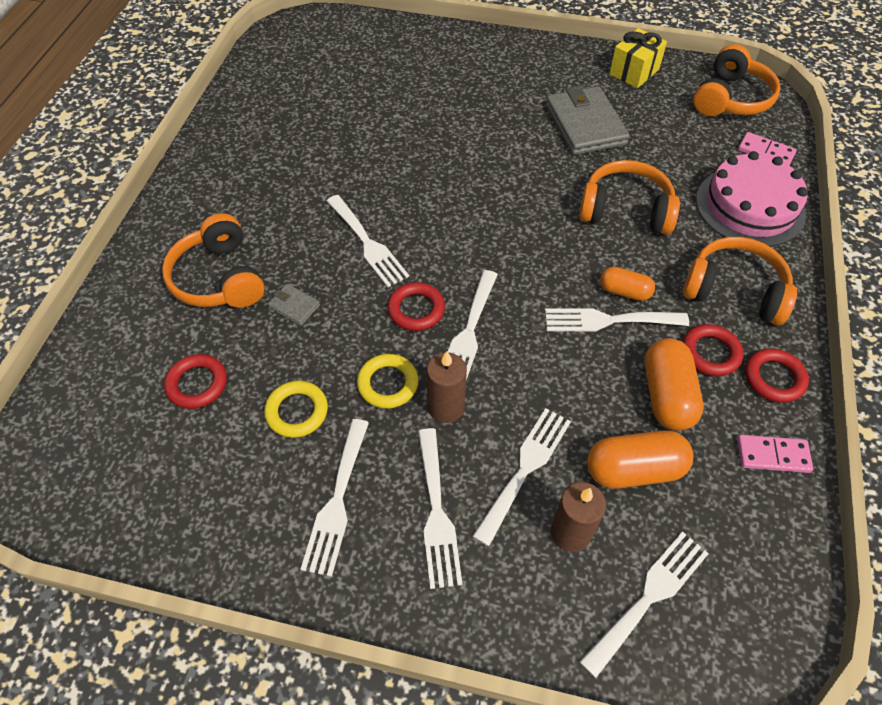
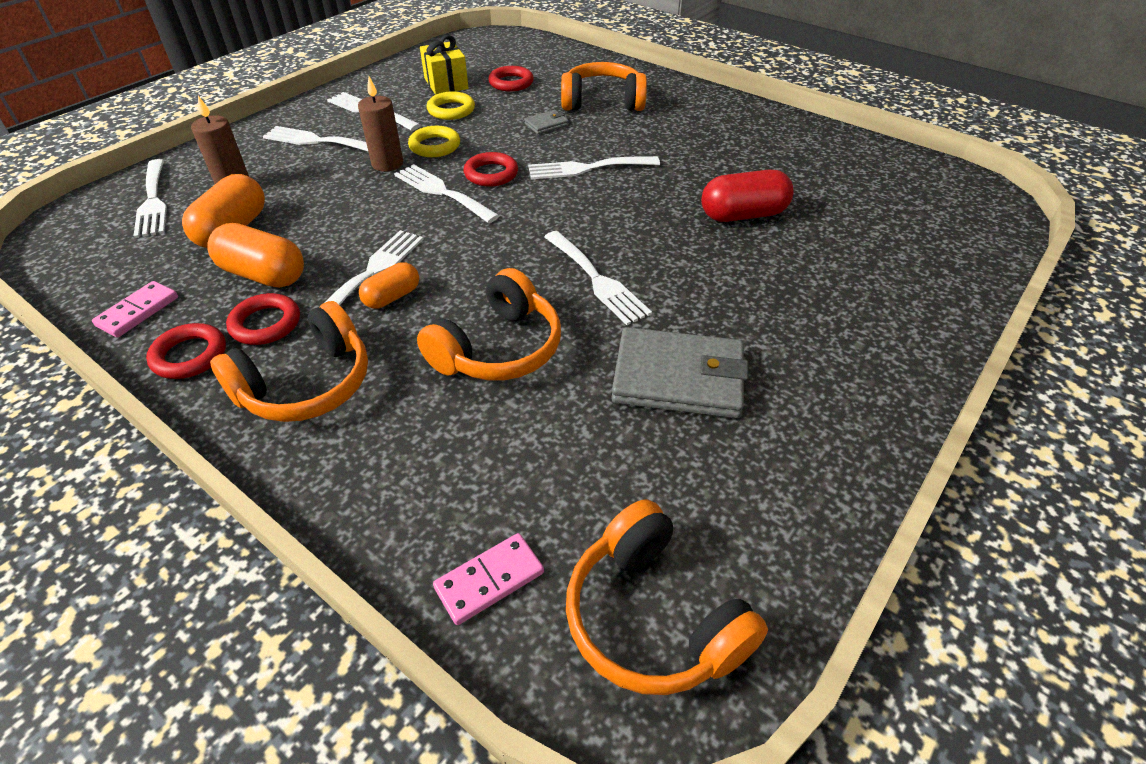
camera: 115 degrees right, 10 degrees down
(389, 133) = (743, 215): none -> red capsule
(525, 468) = (300, 182): white fork -> white fork (597, 280)
(634, 72) = (789, 499): yellow gift -> yellow gift (446, 84)
(750, 206) = (404, 481): pink cake -> none

